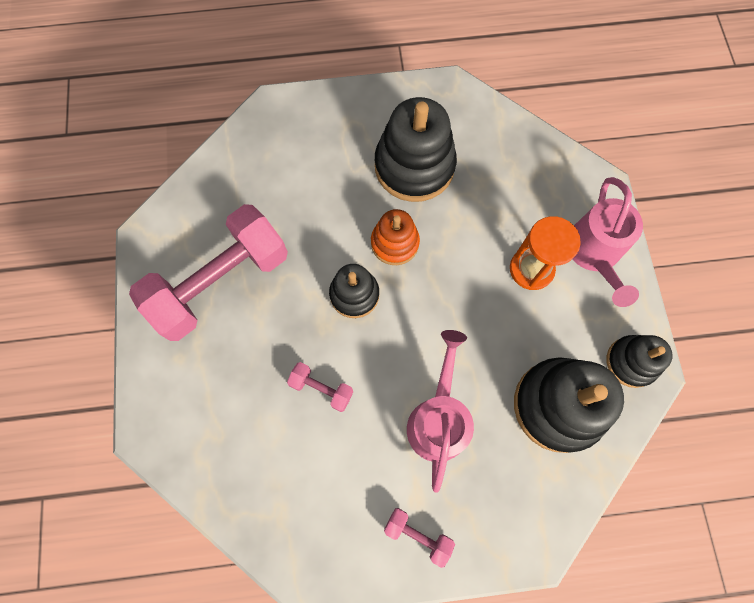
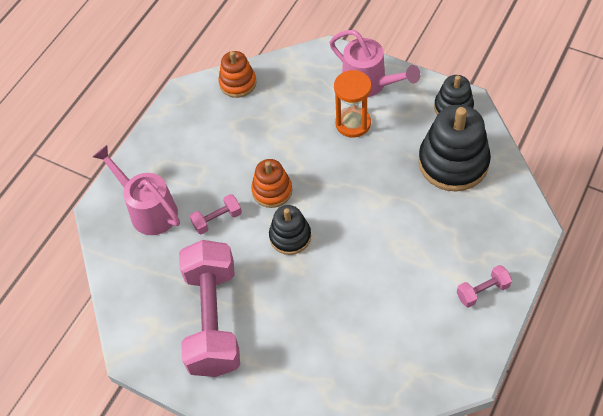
camera: 50 degrees left, 15 degrees down
(321, 389) = (343, 295): pink dumbbell -> pink dumbbell (217, 220)
(414, 166) = (225, 147): black stacking toy -> none
(438, 418) = (414, 235): pink watering can -> pink watering can (148, 209)
(497, 127) = (238, 83): none -> orange stacking toy

